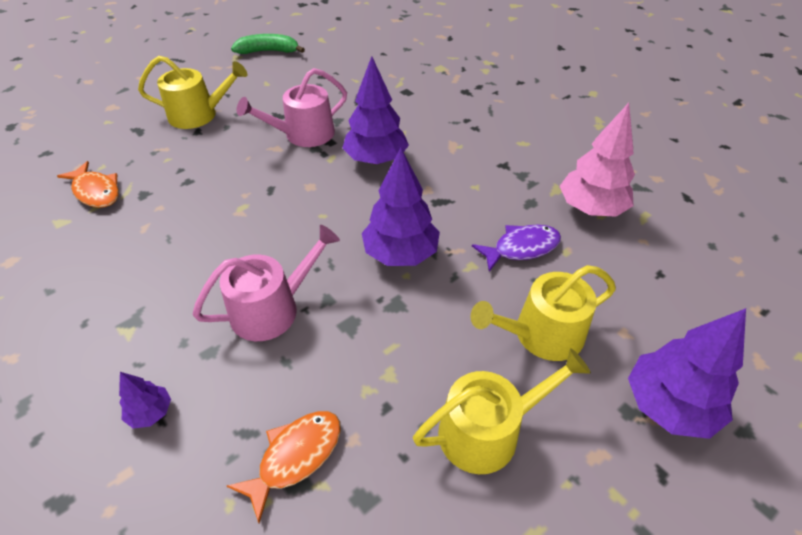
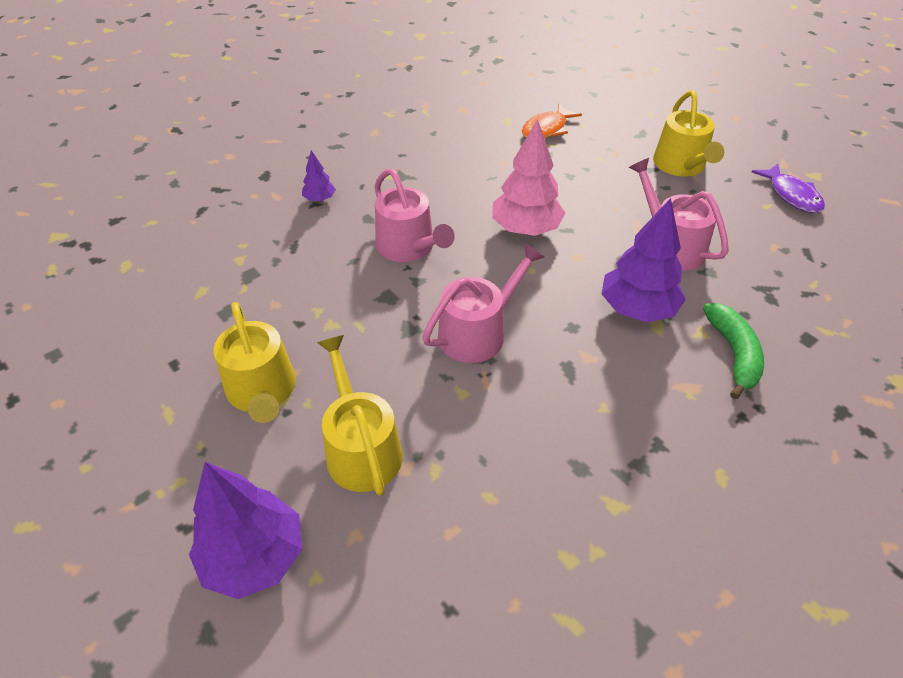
camera: 90 degrees right, 0 degrees up
(268, 51) = (844, 199): green banana -> green banana (734, 354)
(295, 457) = (268, 273): orange fish -> none
(400, 254) = (478, 332): purple tree -> pink watering can
(521, 248) = (492, 445): purple fish -> purple fish (791, 195)
(590, 208) = (578, 545): pink tree -> pink tree (526, 229)

